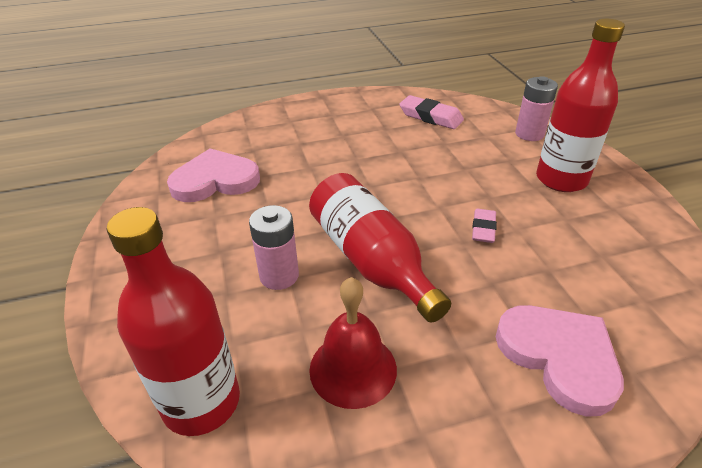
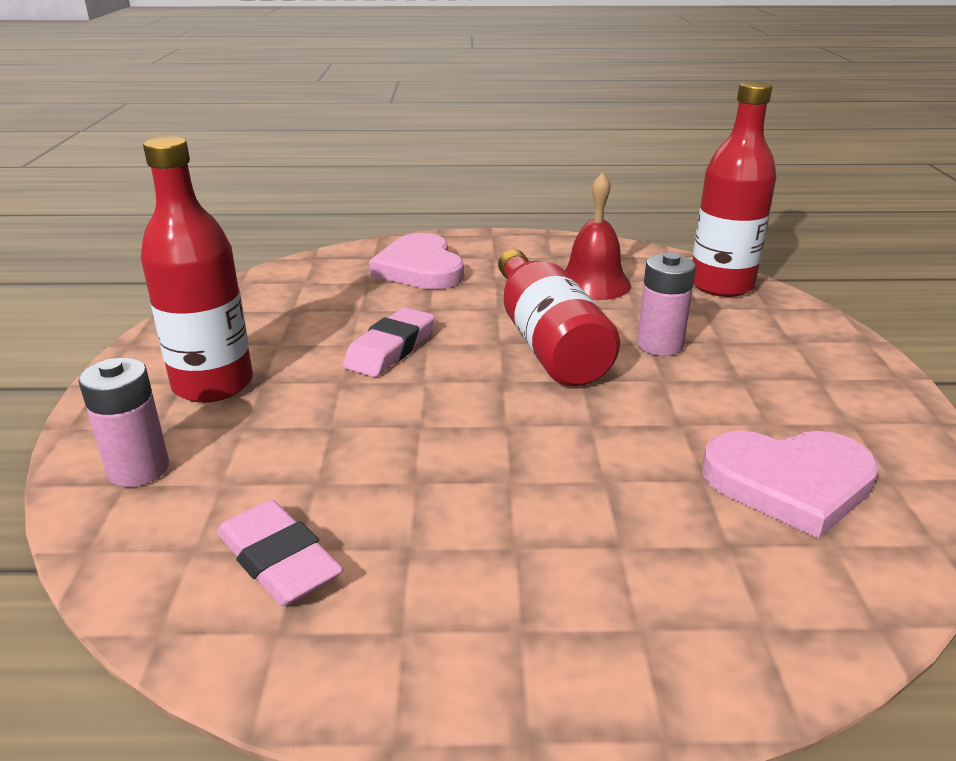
camera: 165 degrees left, 10 degrees down
(483, 229) = (390, 349): pink eraser -> pink eraser, size x1.54

